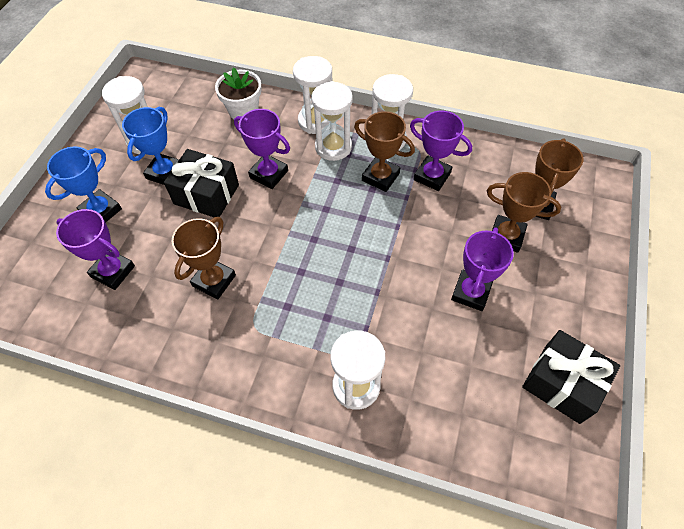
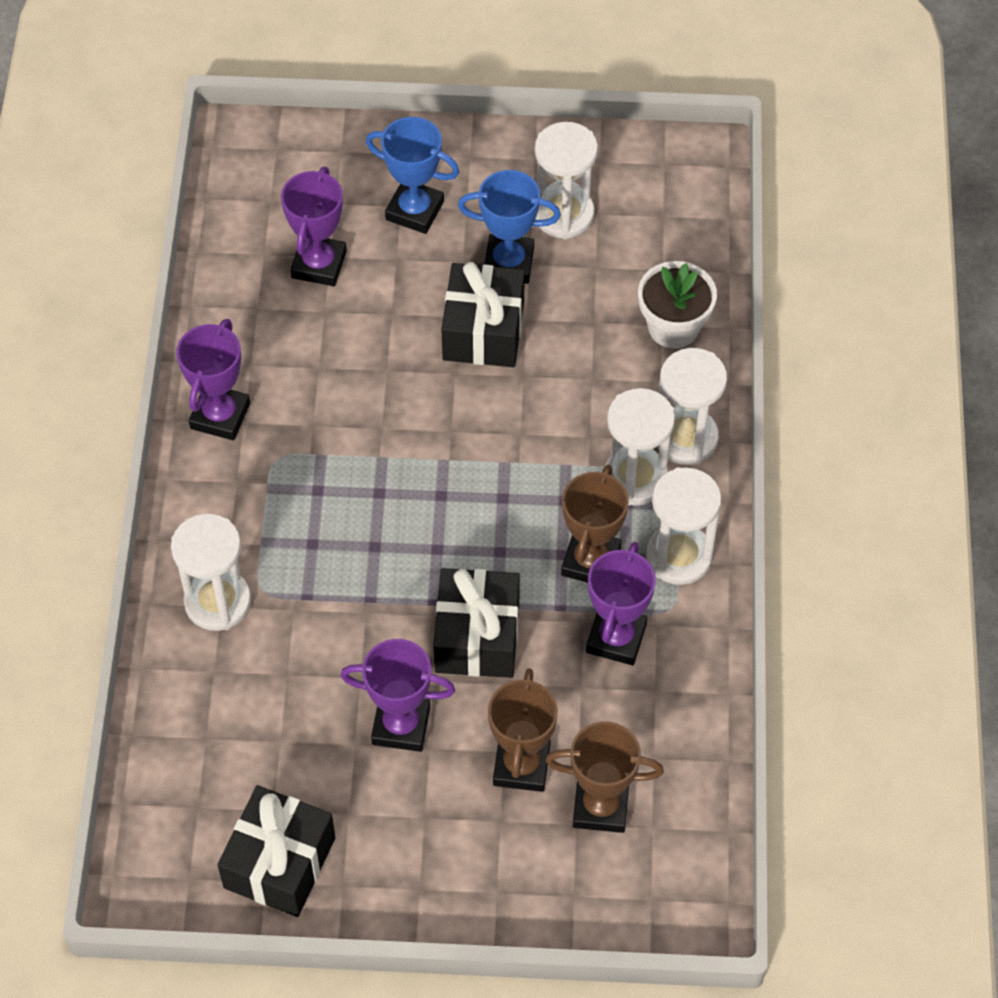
camera: 75 degrees right, 0 degrees up
(214, 280) = (335, 389): brown trophy -> none
(269, 174) = (548, 401): purple trophy -> purple trophy (220, 416)
(417, 240) = (477, 636): none -> black gift

